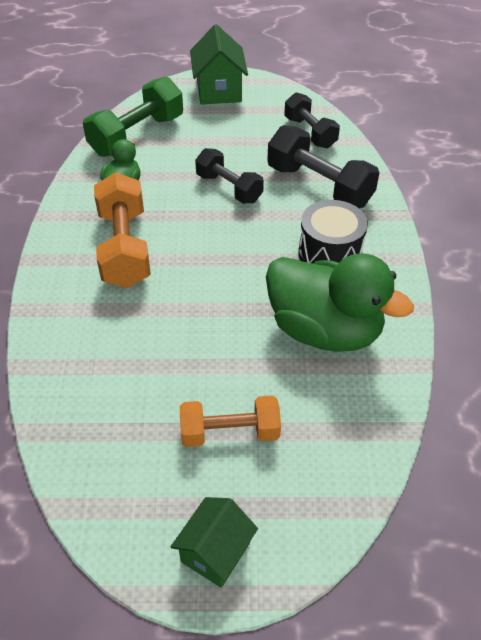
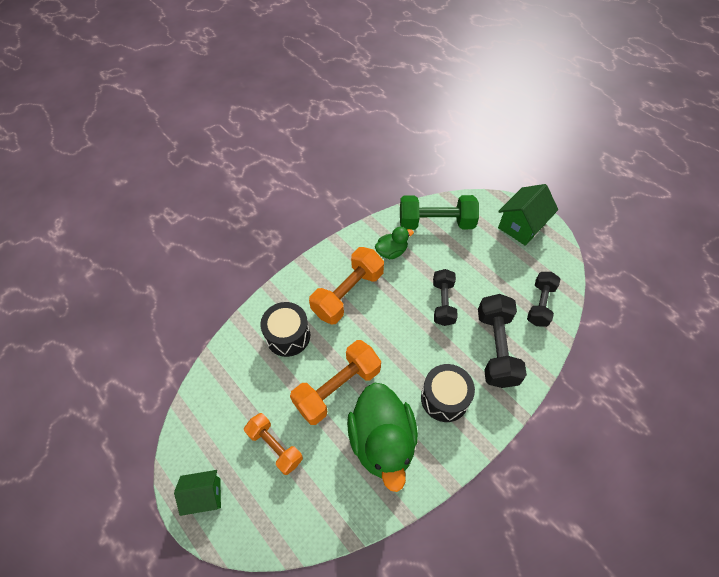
camera: 50 degrees right, 10 degrees up
(107, 331) = (288, 336): none -> black drum
(224, 328) = (337, 388): none -> orange dumbbell

